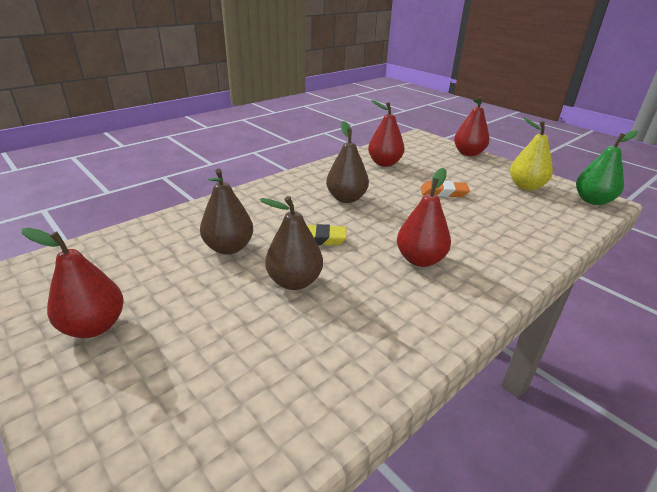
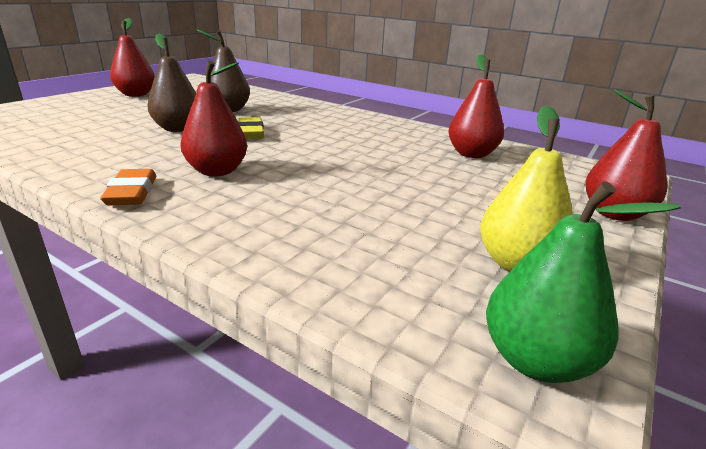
camera: 75 degrees right, 5 degrees down
(346, 198) = (345, 139): brown pear -> none
(443, 192) = (411, 188): orange eraser -> orange eraser (132, 192)

